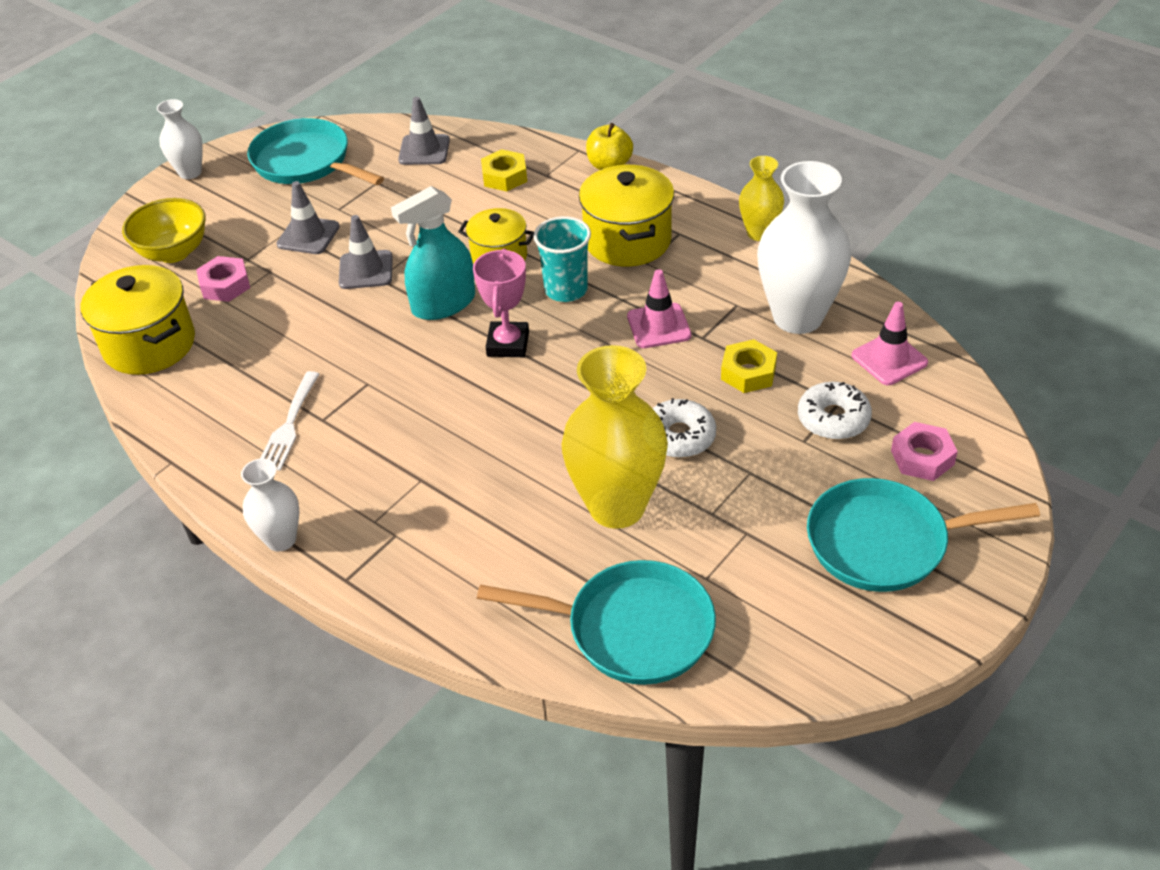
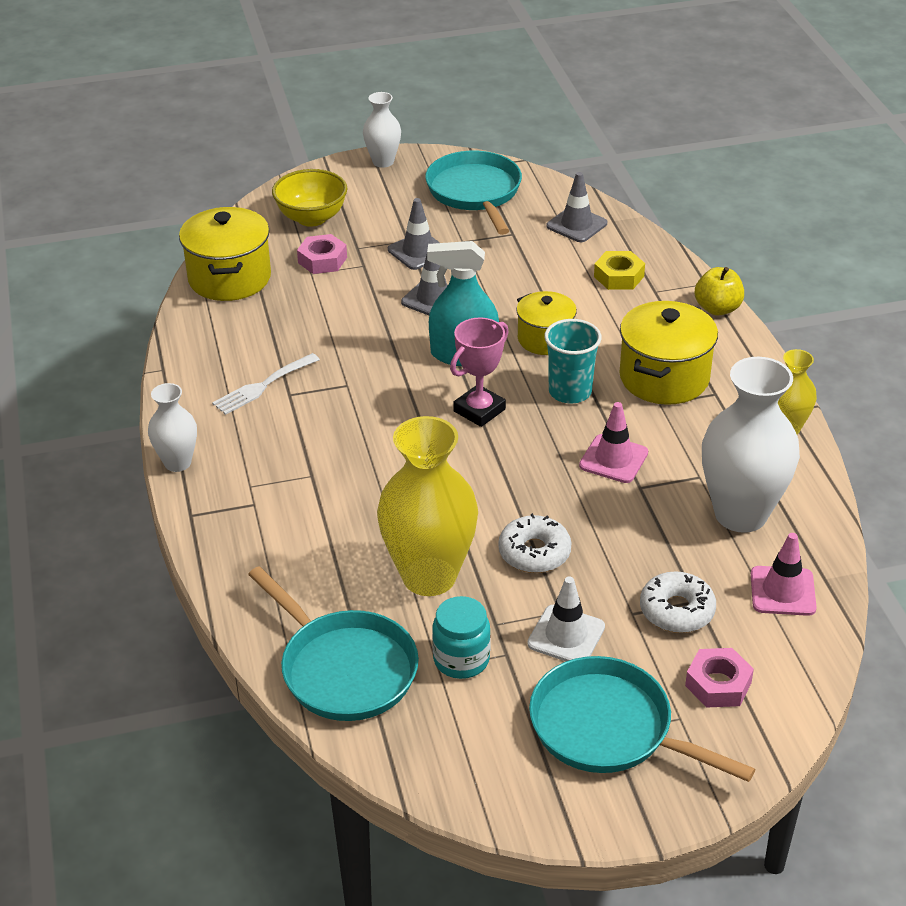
camera: 35 degrees right, 5 degrees down
(717, 560) = (461, 659): none -> turquoise jar
(748, 372) = (647, 535): yellow nut -> none
(775, 489) = (566, 635): none -> white traffic cone

